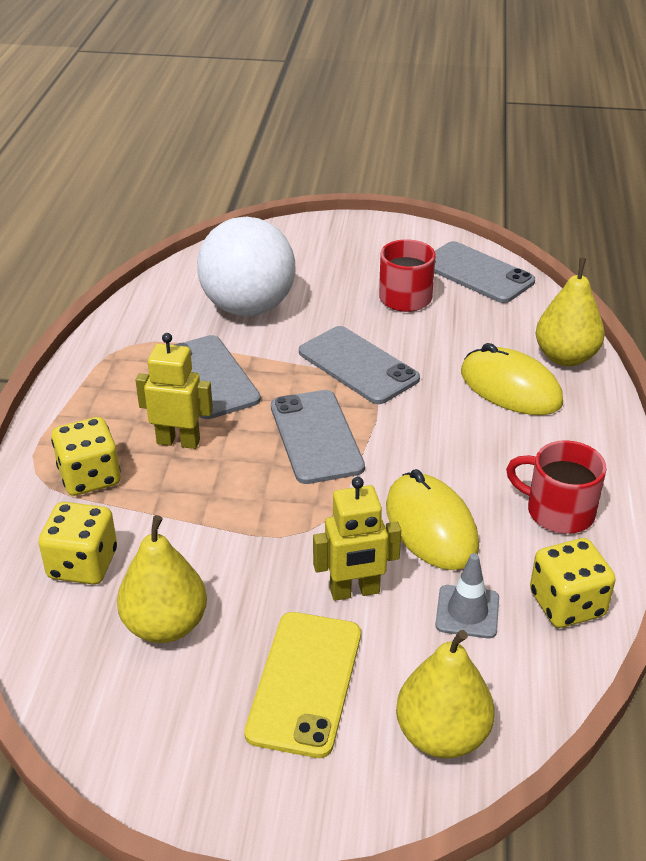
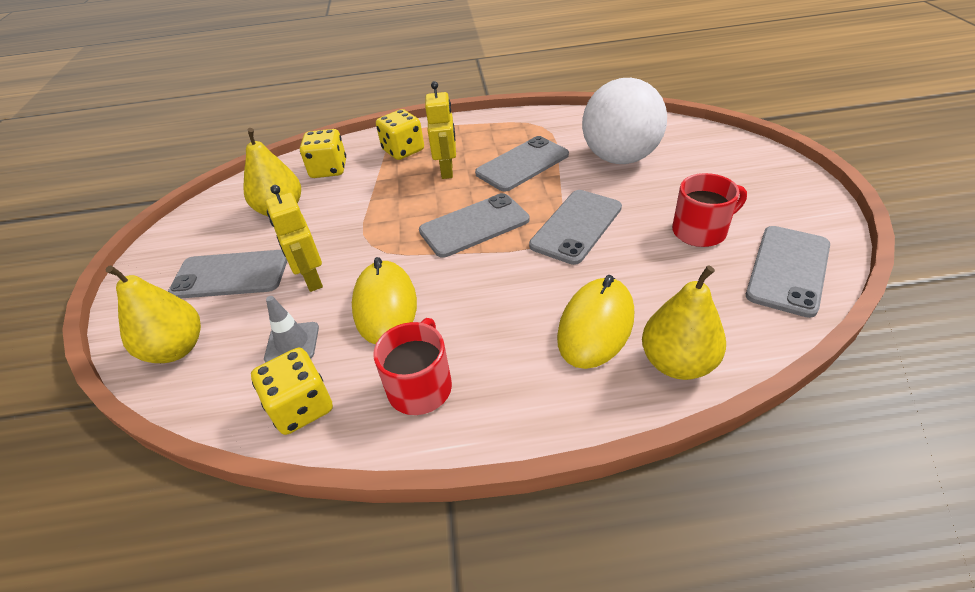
camera: 80 degrees right, 5 degrees up
(305, 683) = (230, 275): yellow phone -> grey phone
(431, 526) = (385, 306): yellow mouse -> yellow mouse turned 60 degrees counterclockwise

